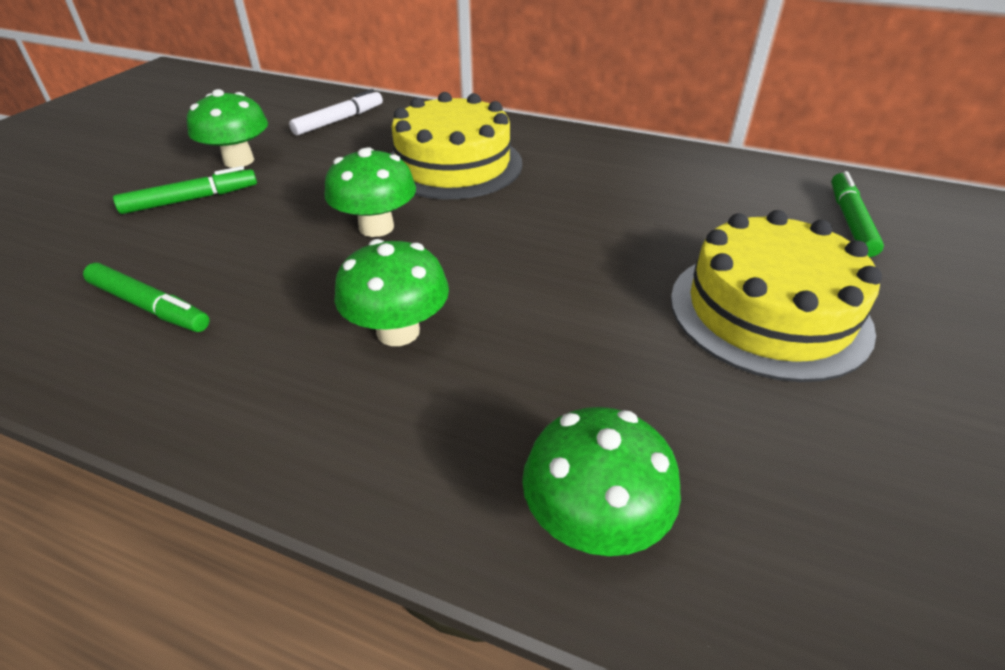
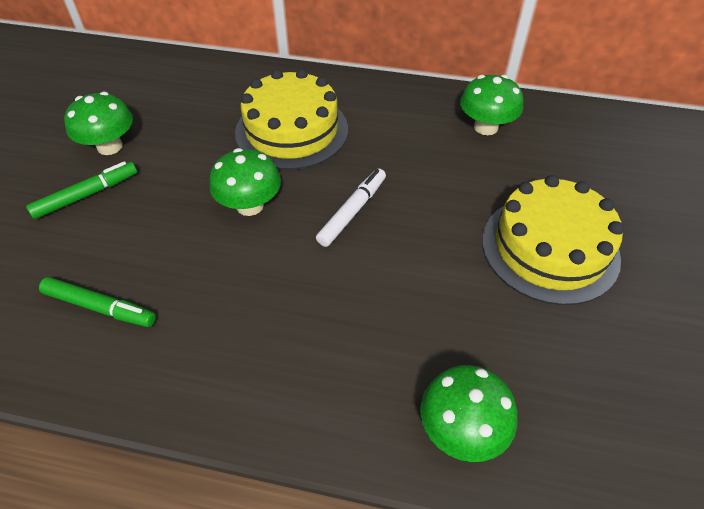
camera: 10 degrees left, 10 degrees up
(339, 120) = (180, 89): white marker -> white marker (352, 211)
(398, 331) = (296, 303): green mushroom -> green mushroom (486, 127)
(850, 221) = (598, 155): green marker -> none

